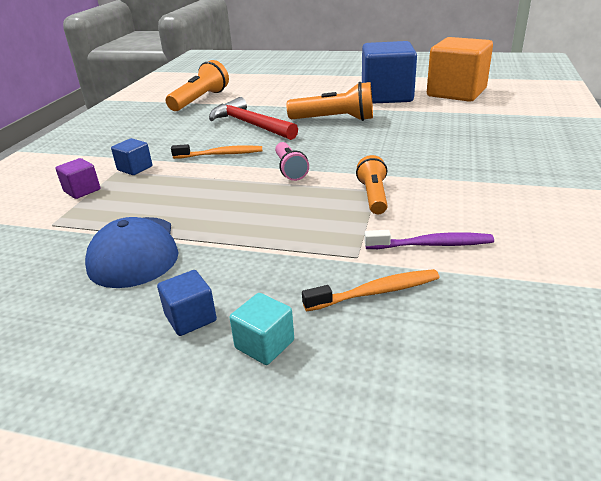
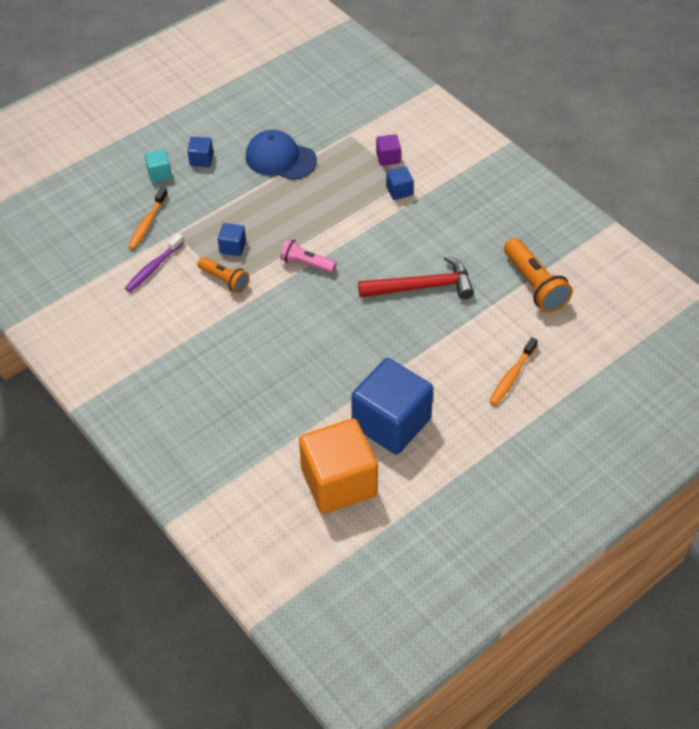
camera: 125 degrees right, 20 degrees up
(220, 154) = (375, 242): orange toothbrush -> orange toothbrush (512, 376)
(323, 212) = (233, 247): none -> blue cube
(334, 120) = (372, 344): orange flashlight -> none

